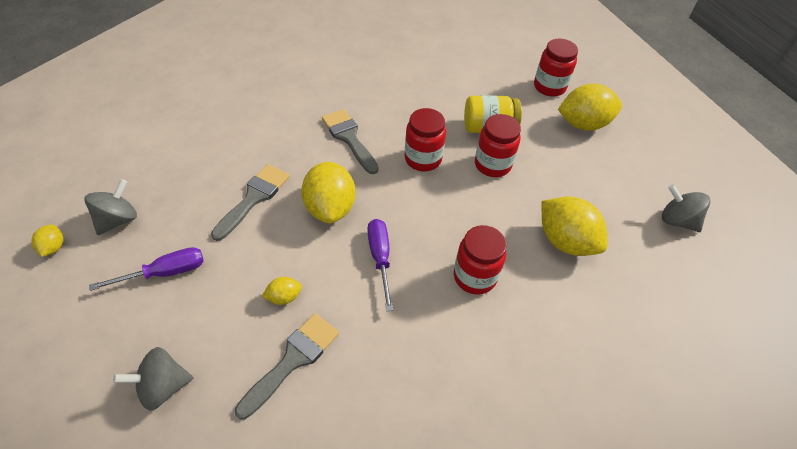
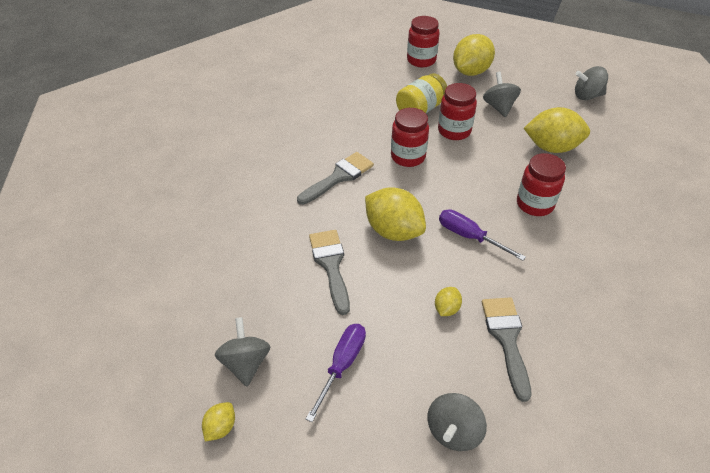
camera: 40 degrees left, 5 degrees down
(54, 247) = (221, 427): yellow lemon -> yellow lemon turned 75 degrees clockwise
(349, 138) = (339, 177): grey brush -> grey brush turned 120 degrees clockwise
(565, 171) = (499, 107): none -> grey spinning top

